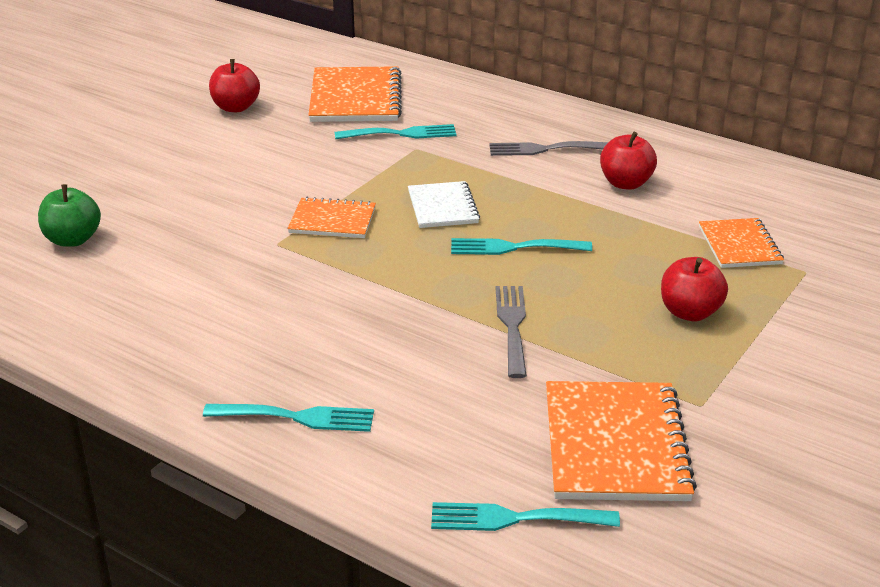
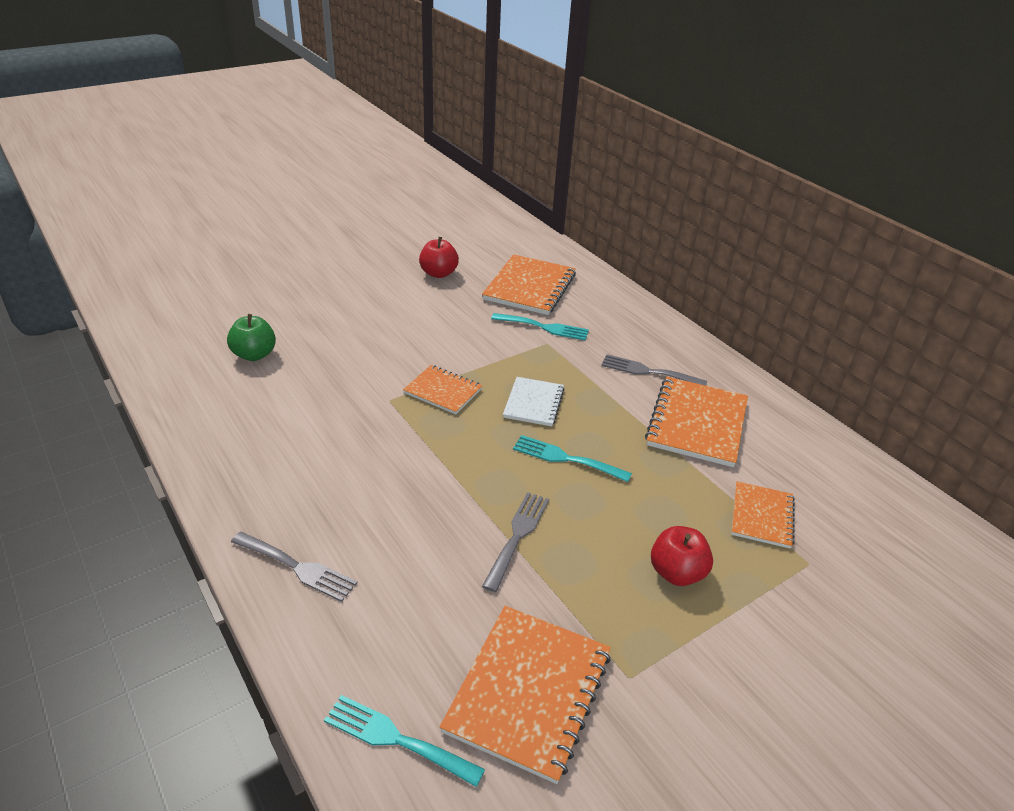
camera: 20 degrees right, 5 degrees up
(297, 417) = (297, 567): turquoise fork -> grey fork
(626, 183) = (697, 423): red apple -> orange notebook

